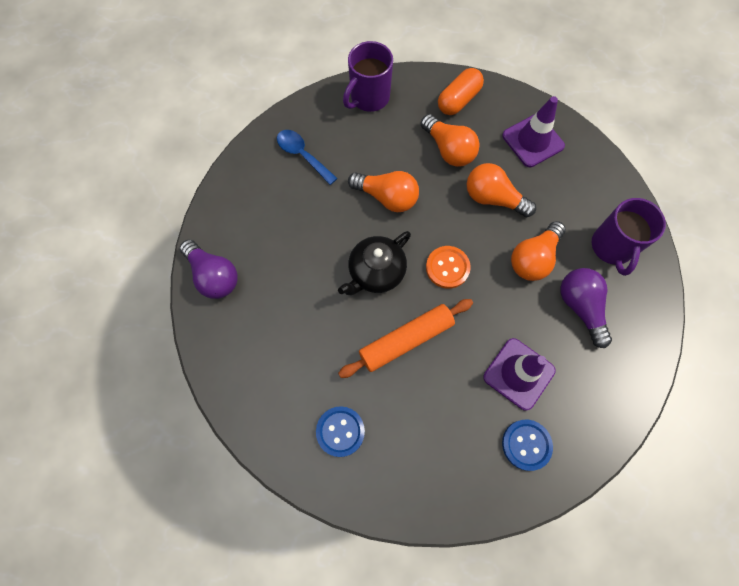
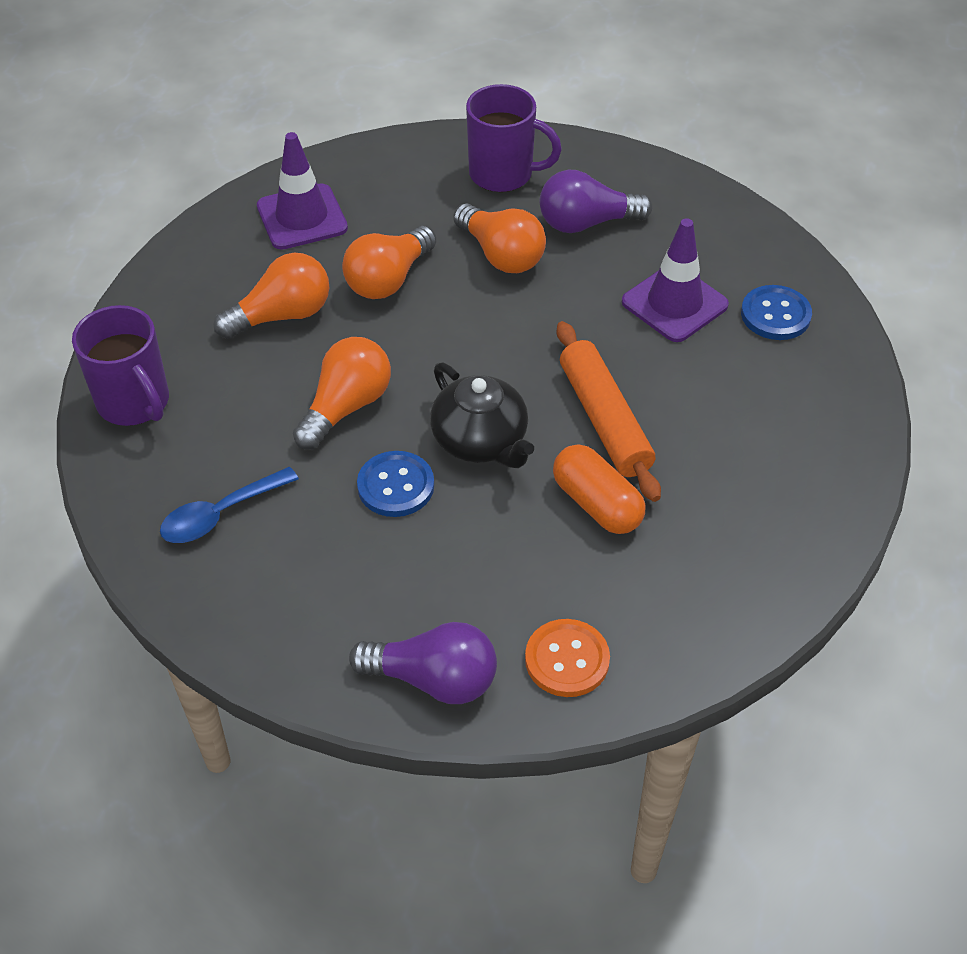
camera: 80 degrees left, 20 degrees down
(213, 276) = (434, 679): purple light bulb -> purple light bulb turned 45 degrees clockwise
(340, 431) = (741, 521): blue button -> blue button (395, 486)
(447, 267) = (493, 352): orange button -> orange button (567, 660)
(458, 100) = (190, 287): orange capsule -> orange capsule (597, 504)

